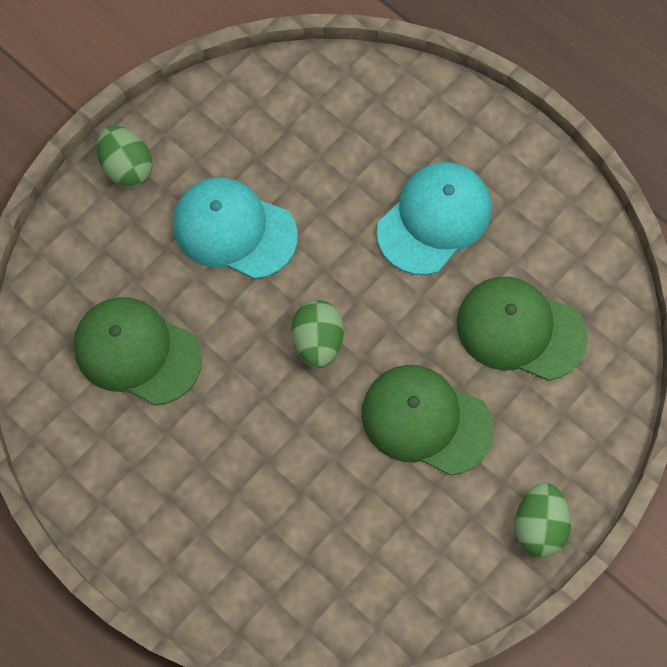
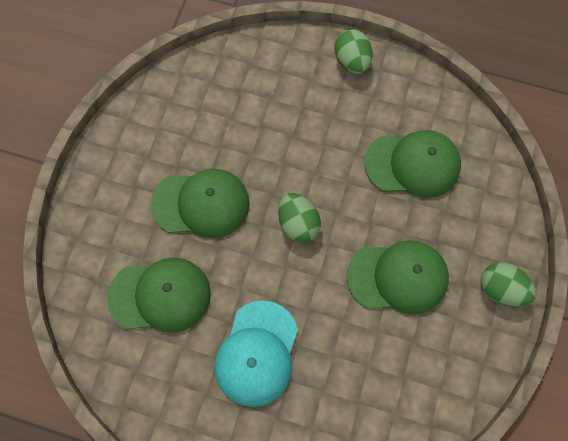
camera: 155 degrees right, 0 degrees up
(234, 229) = (398, 277): turquoise cap -> green cap
(538, 525) = (102, 170): green egg -> green egg (352, 62)

